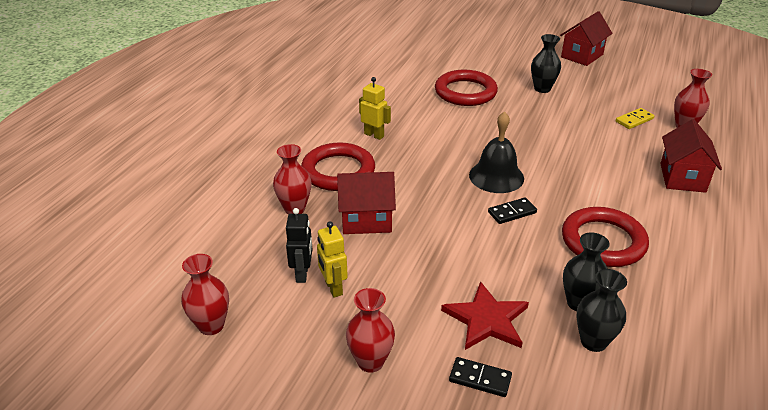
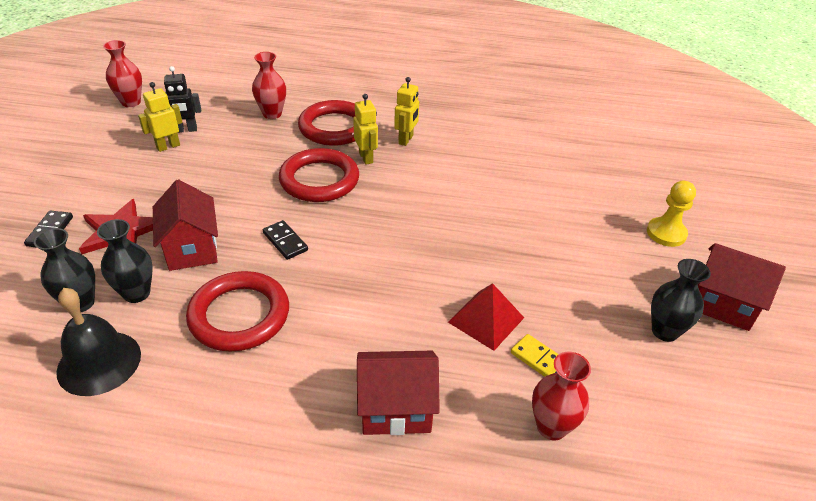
camera: 75 degrees right, 5 degrees up
(366, 220) = (260, 152): red house -> red house (192, 249)
(370, 362) = (81, 174): red vase -> none
(396, 159) = (366, 158): none -> yellow robot
(465, 92) = (532, 193): red ring -> red ring (319, 180)
(496, 176) = (352, 227): black bell -> black bell (99, 362)
(516, 56) = (666, 233): none -> yellow pawn
(542, 89) = (582, 261): black vase -> black vase (664, 331)
(600, 133) = (486, 320): none -> red pyramid

